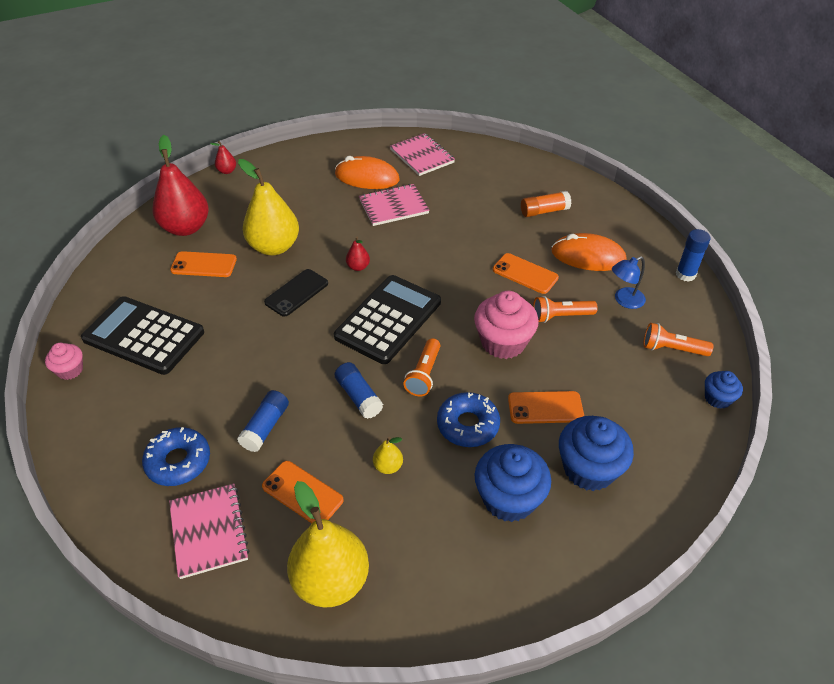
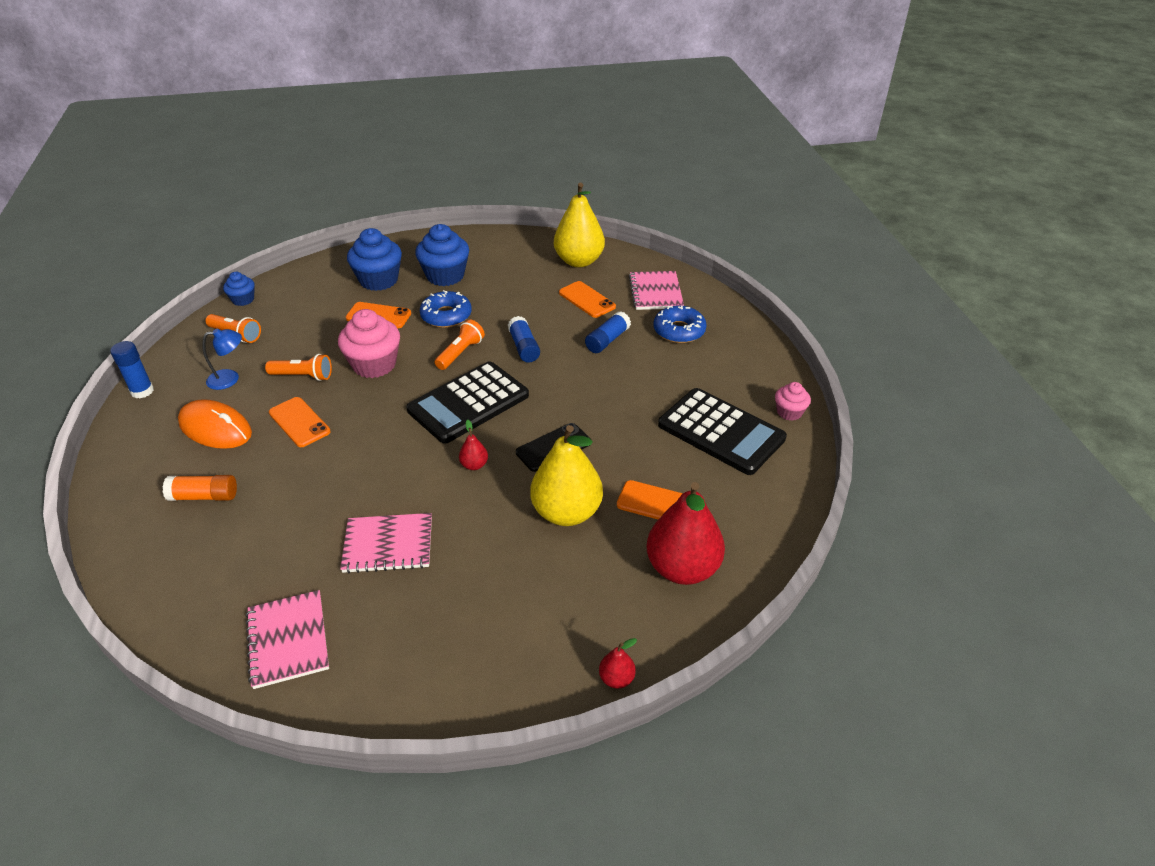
camera: 165 degrees left, 5 degrees down
(367, 177) = (398, 611): orange mouse -> none
(388, 466) = (519, 303): yellow pear -> none

